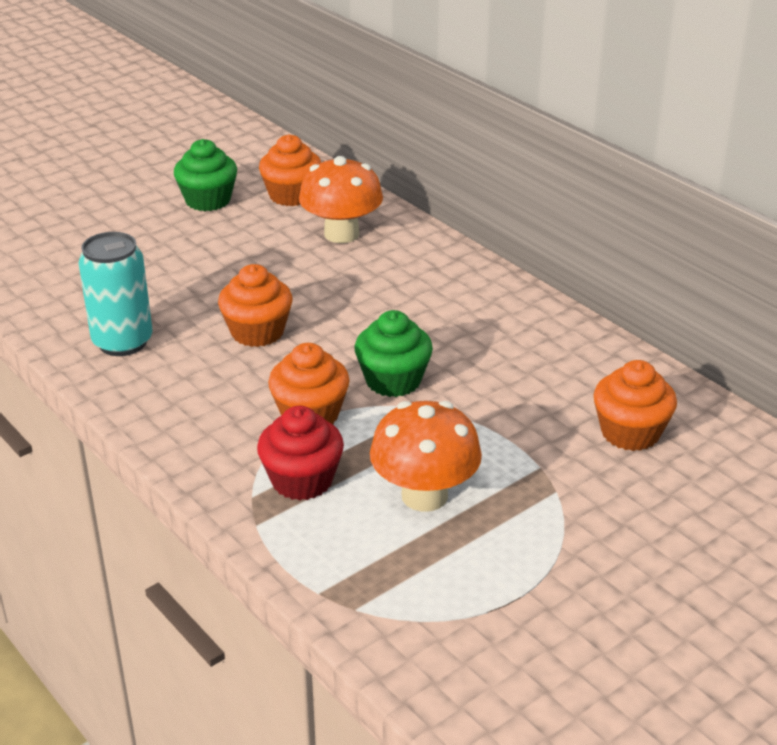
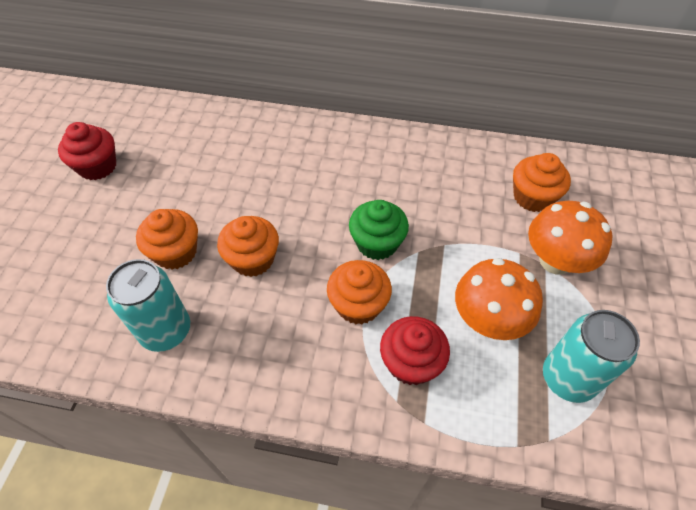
camera: 40 degrees left, 20 degrees up
(208, 200) = (97, 166): green cupcake -> red cupcake
(291, 195) = (155, 131): orange cupcake -> orange cupcake (176, 252)
(341, 234) = (222, 145): orange mushroom -> orange mushroom (555, 261)
(443, 582) = (567, 378): none -> turquoise can

